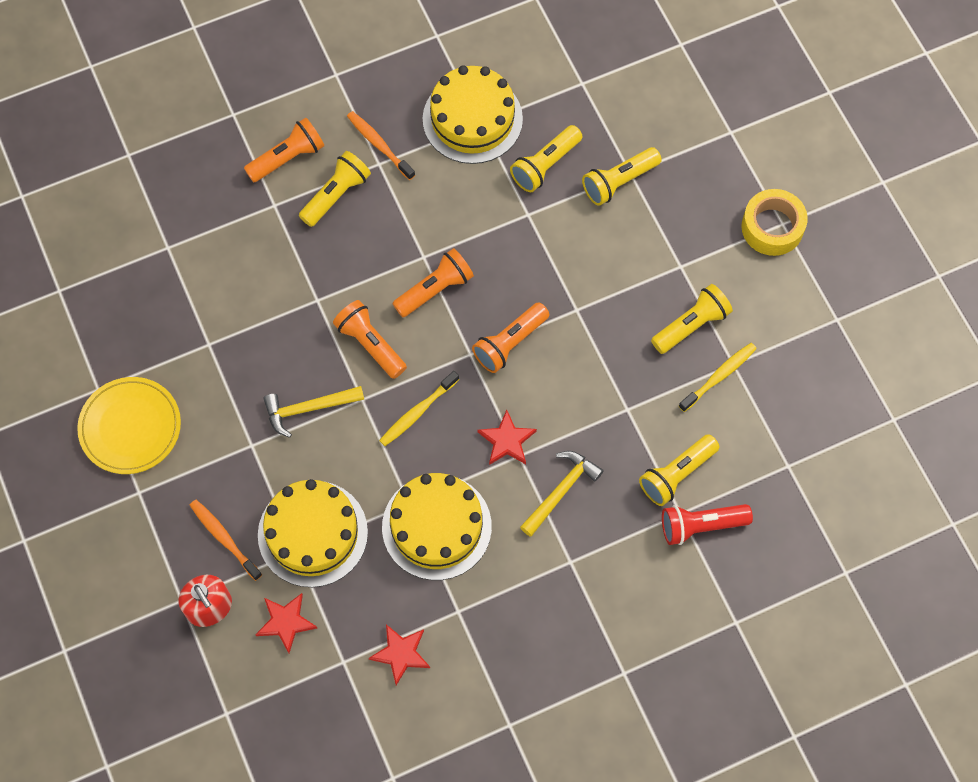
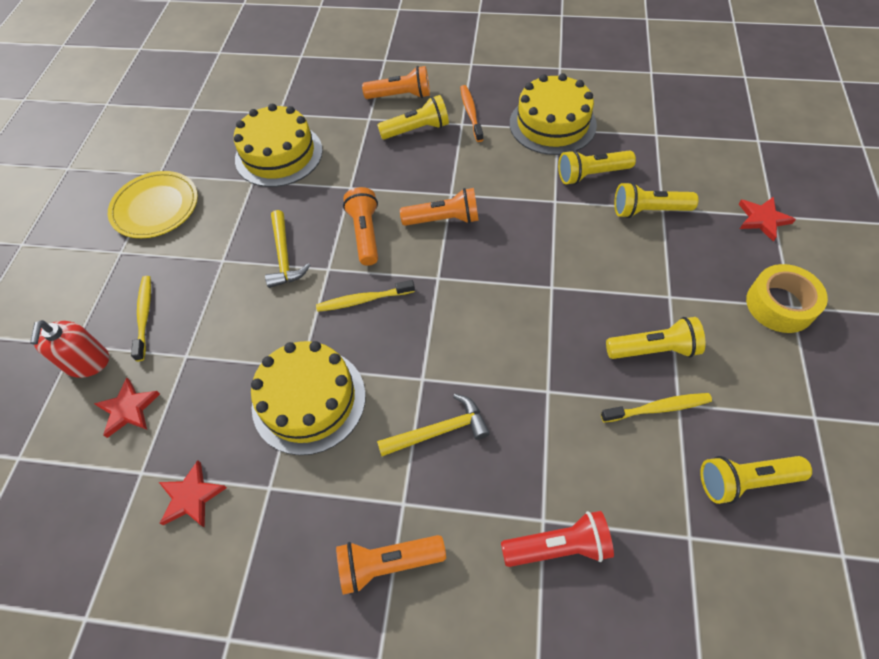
camera: 35 degrees right, 10 degrees down
(224, 538) = (144, 316): orange toothbrush -> yellow toothbrush
(309, 409) = (284, 256): yellow hammer -> yellow hammer turned 120 degrees counterclockwise
(312, 533) = (209, 349): yellow cake -> yellow cake (279, 154)
(507, 440) = (420, 361): red star -> red star (762, 219)
(510, 343) = (477, 285): orange flashlight -> orange flashlight (388, 563)
(677, 474) = (562, 478): yellow flashlight -> yellow flashlight (745, 481)
(701, 526) = (558, 546): red flashlight -> red flashlight turned 150 degrees clockwise

